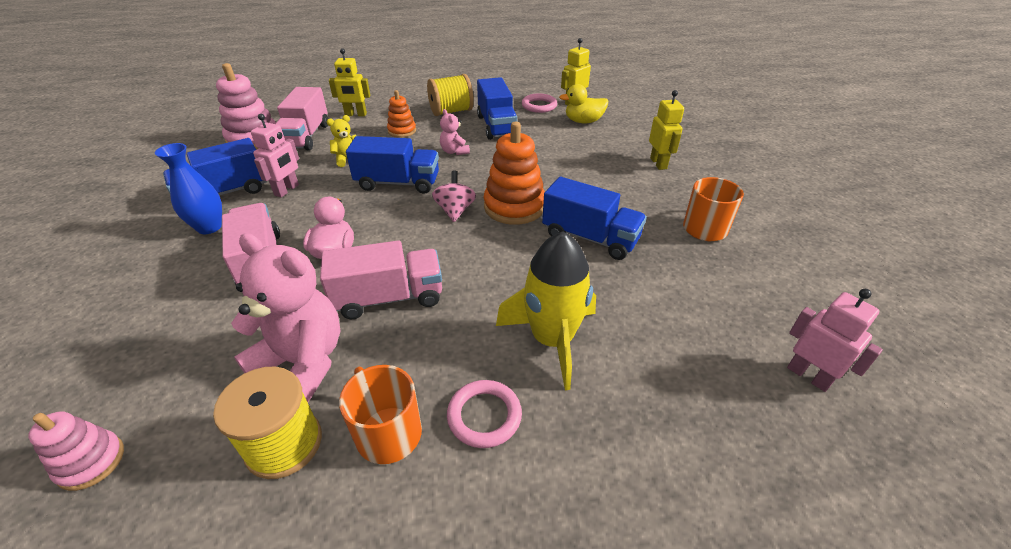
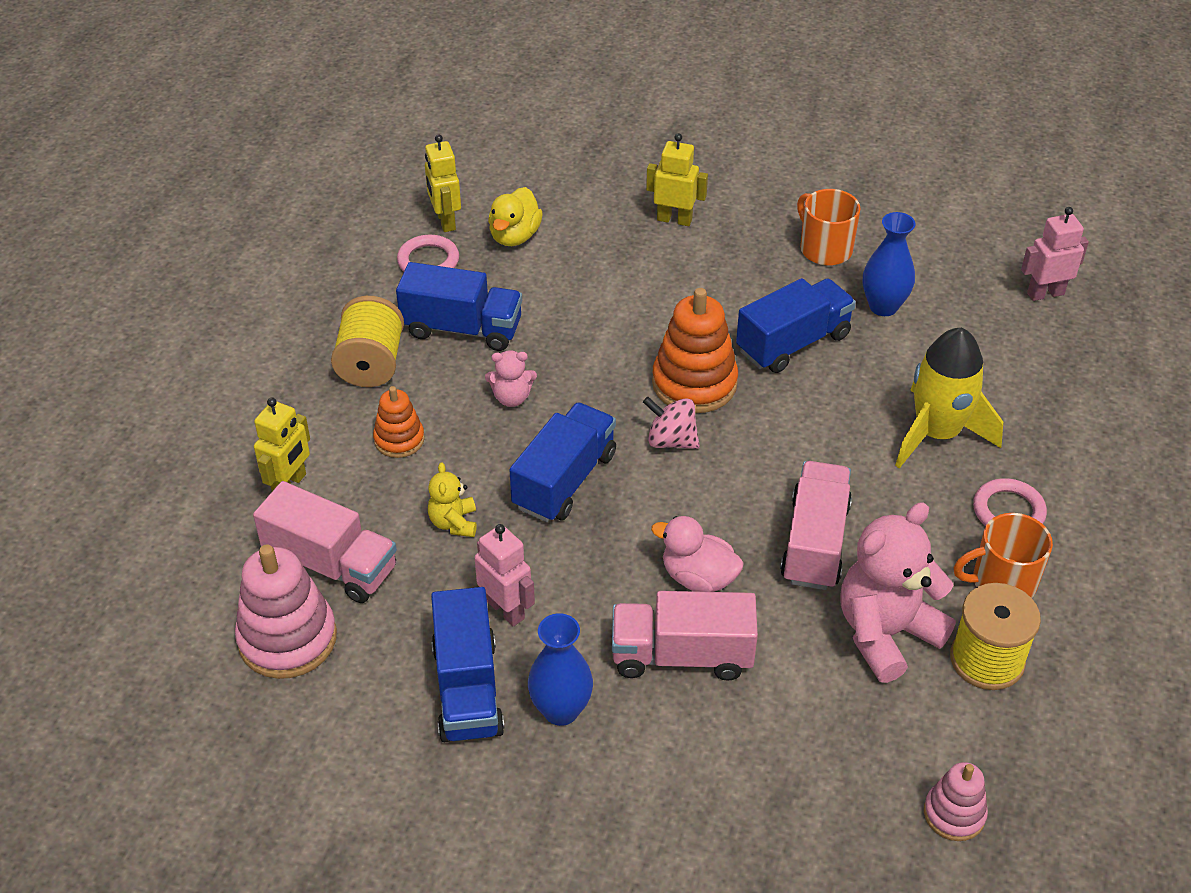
camera: 65 degrees left, 5 degrees up
(675, 272) = (883, 306): none -> blue vase

